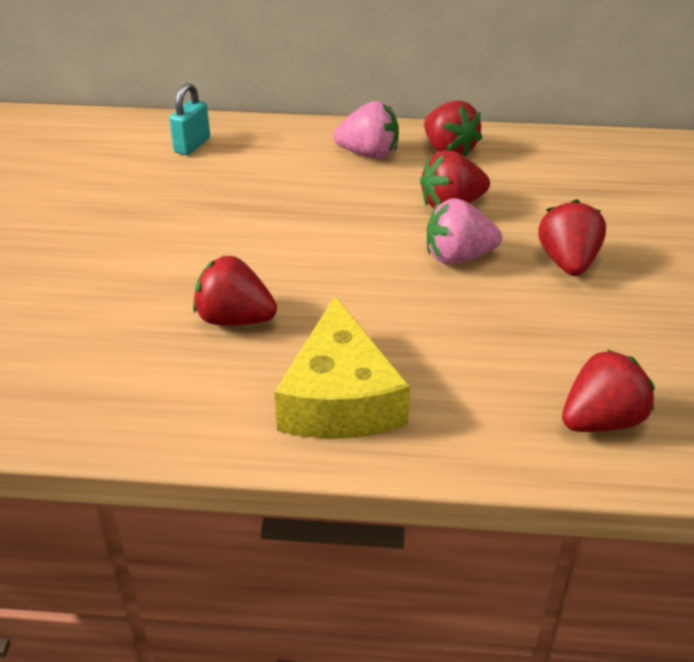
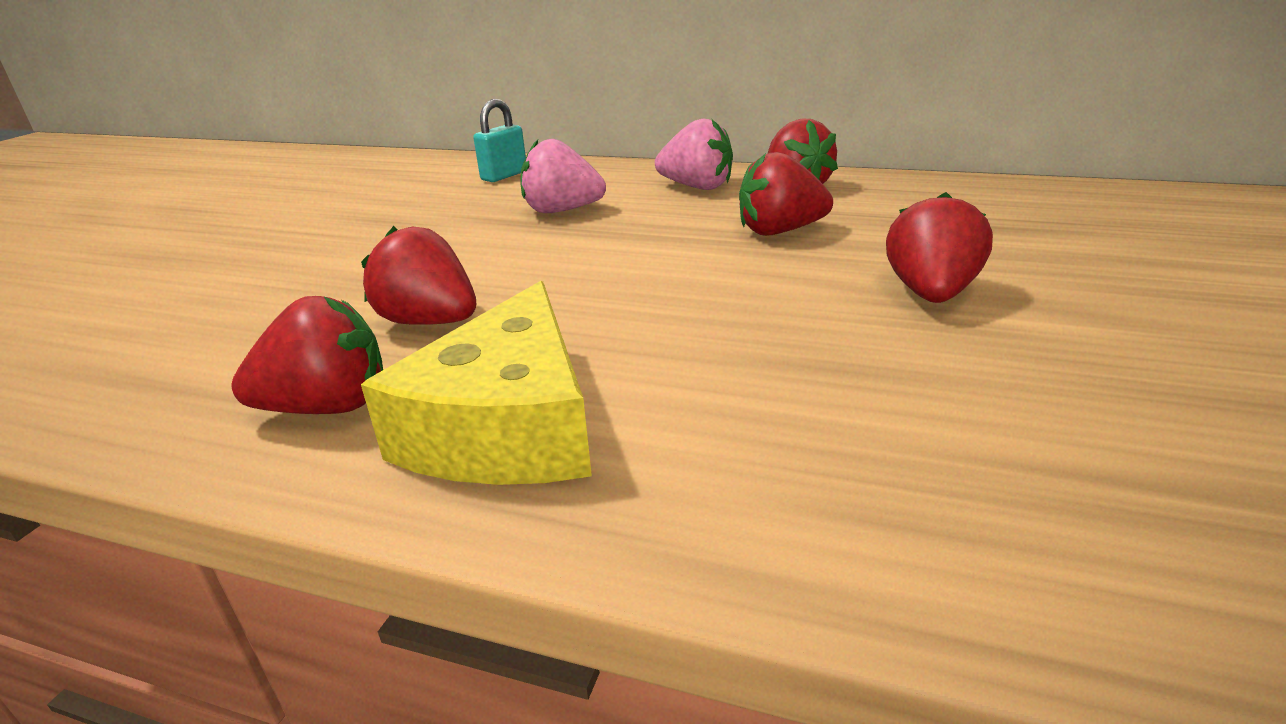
camera: 15 degrees right, 10 degrees down
(458, 257) = (768, 279): pink strawberry -> pink strawberry (562, 211)
(601, 420) = (951, 512): red strawberry -> red strawberry (328, 407)

